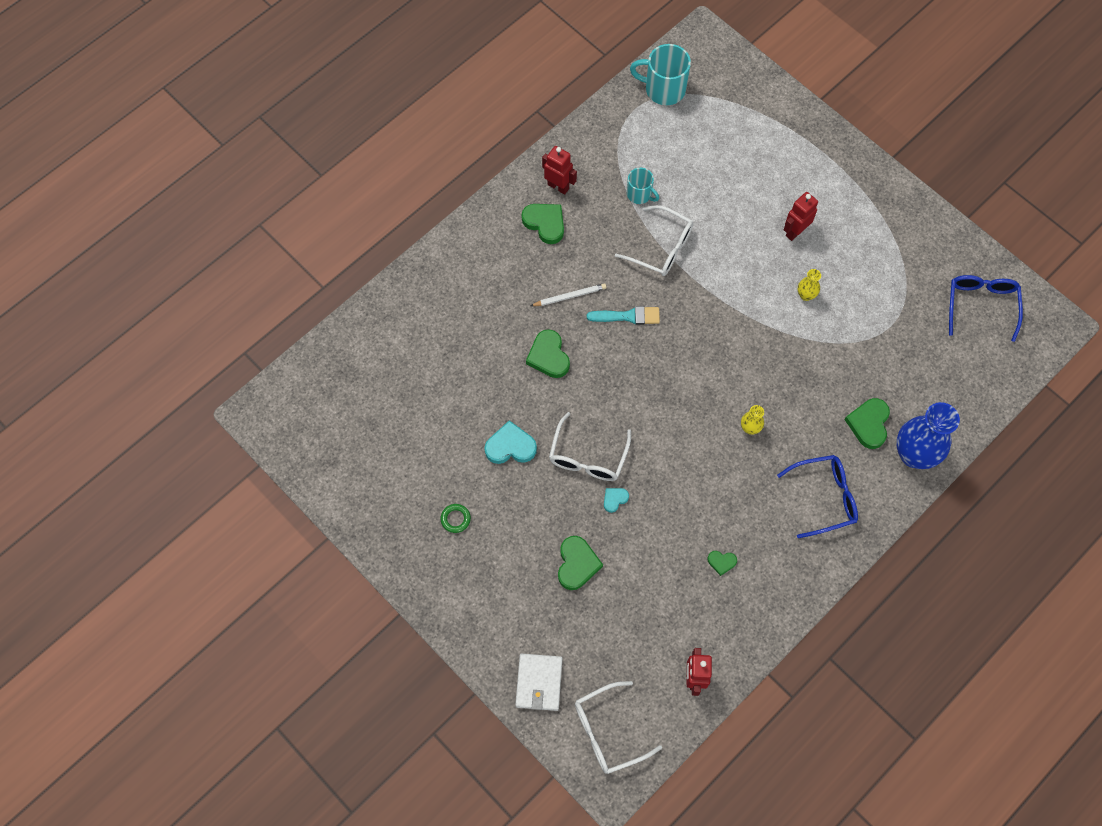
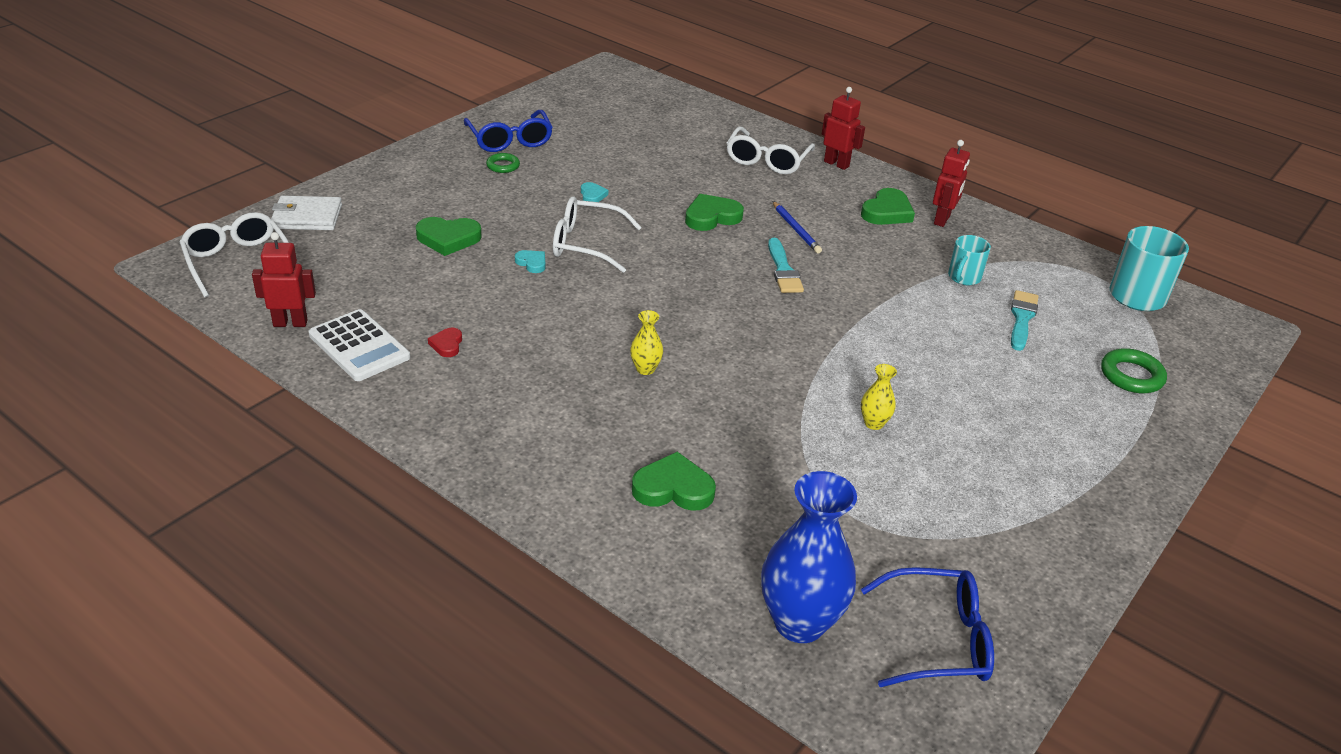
camera: 80 degrees right, 30 degrees down
(510, 446) = (592, 195): turquoise heart -> turquoise heart, size x0.55
(569, 296) = (796, 229): white pencil -> blue pencil
(661, 248) = (893, 295): white glasses -> white glasses (767, 160)
(691, 172) = (1022, 318): none -> turquoise brush
(721, 562) = (447, 344): green heart -> red heart
(723, 624) = (359, 346): none -> white calculator
(756, 127) = (1131, 376): none -> green ring
(795, 231) = (977, 413): red robot -> red robot (836, 164)
(824, 497) = (546, 439): blue glasses -> blue glasses (510, 140)
(914, 454) = (628, 540): blue vase -> blue vase (799, 623)

